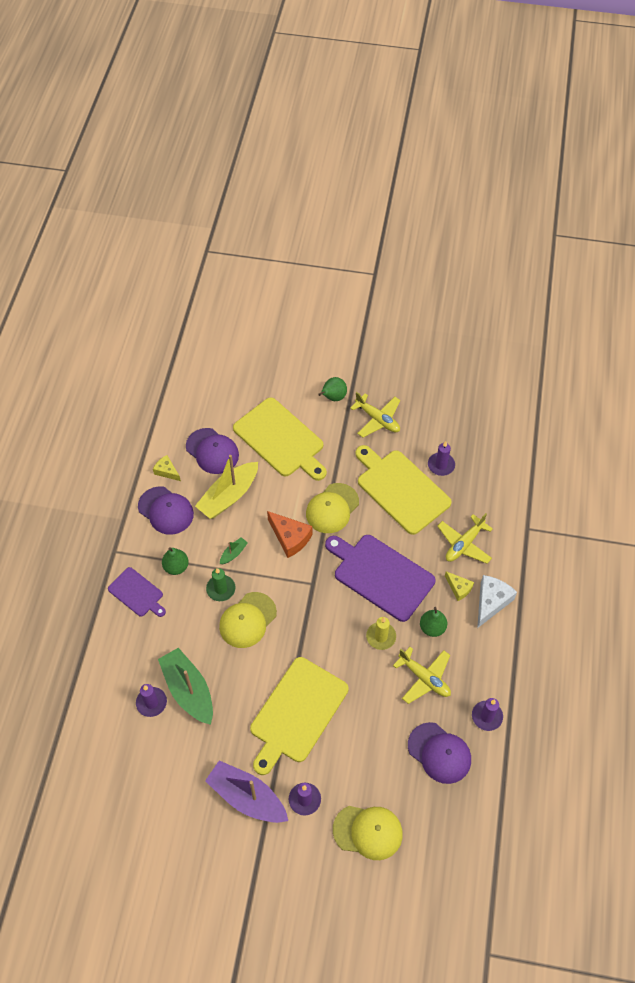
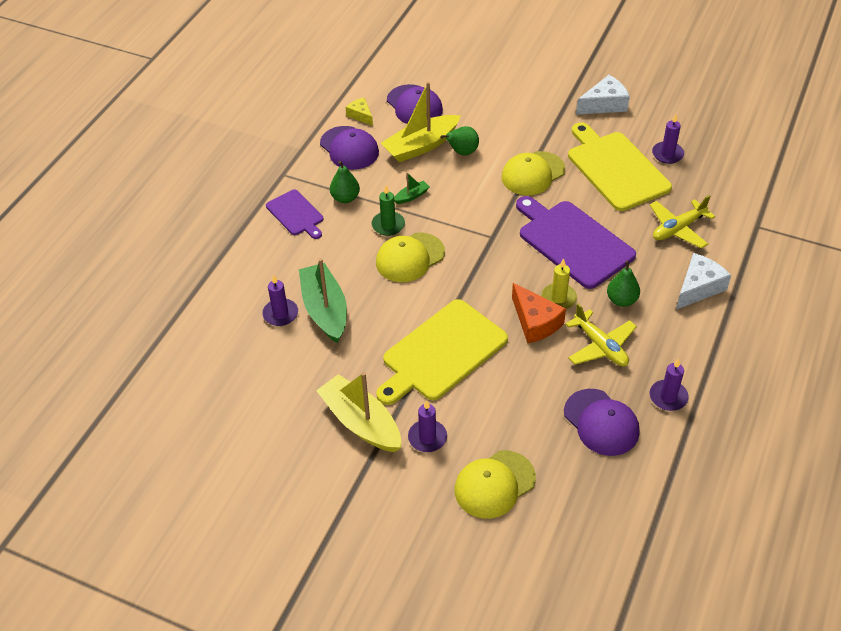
camera: 15 degrees right, 10 degrees down
(247, 797) = (361, 422): purple boat -> yellow boat
(281, 439) = (491, 106): yellow cutting board -> none
(290, 538) = (478, 192): orange cheese -> orange cheese (535, 322)
(333, 397) = (559, 79): green pear -> green pear (462, 152)
(368, 832) = (494, 484): yellow cap -> yellow cap turned 120 degrees clockwise
(377, 419) = (604, 104): yellow plane -> white cheese
(459, 588) = (662, 268): yellow cheese -> none

